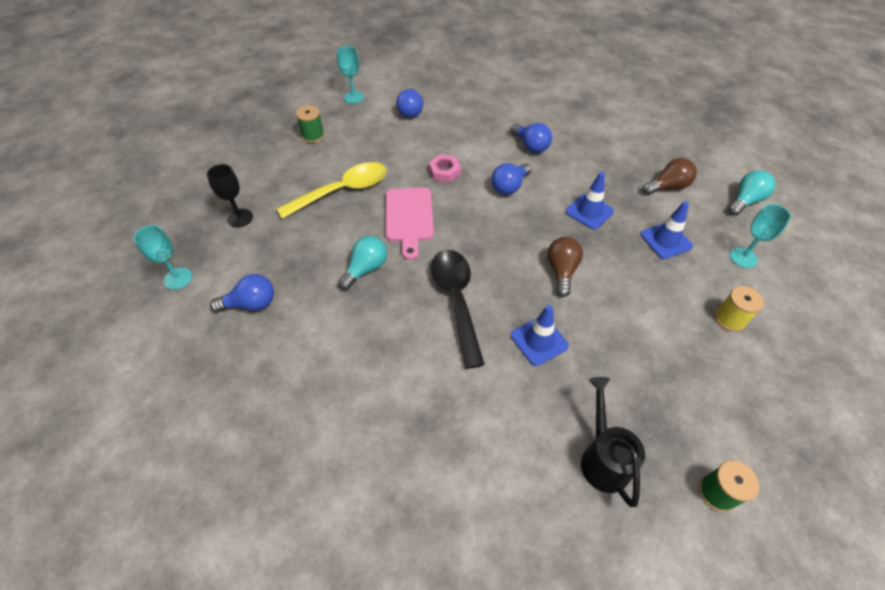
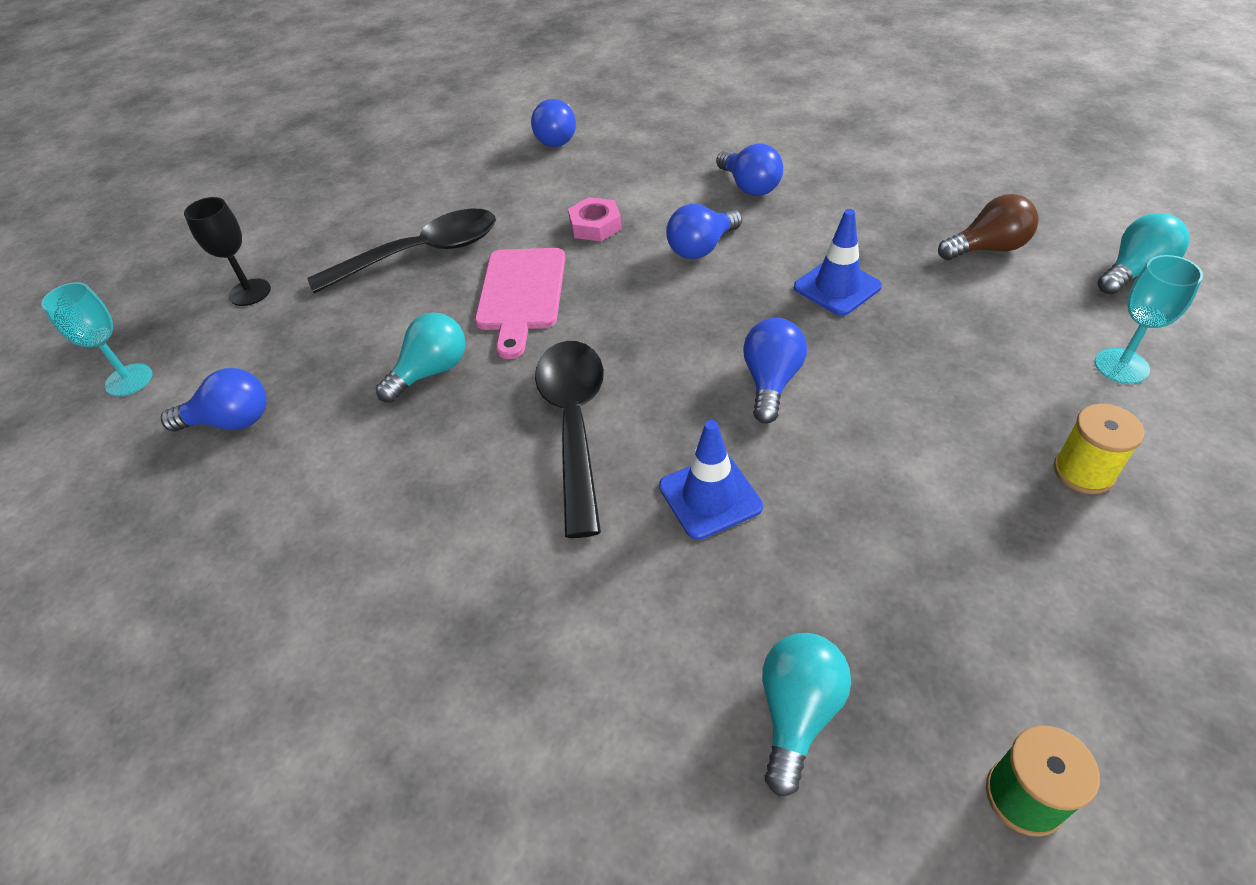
camera: 10 degrees right, 5 degrees down
(313, 136) = (394, 175): green spool -> none
(342, 191) = (421, 254): yellow spoon -> black spoon
(353, 97) = (471, 120): turquoise goblet -> none
(561, 271) = (771, 382): brown light bulb -> blue light bulb
(602, 458) = (797, 713): black watering can -> turquoise light bulb
(666, 240) = (973, 335): blue traffic cone -> none

